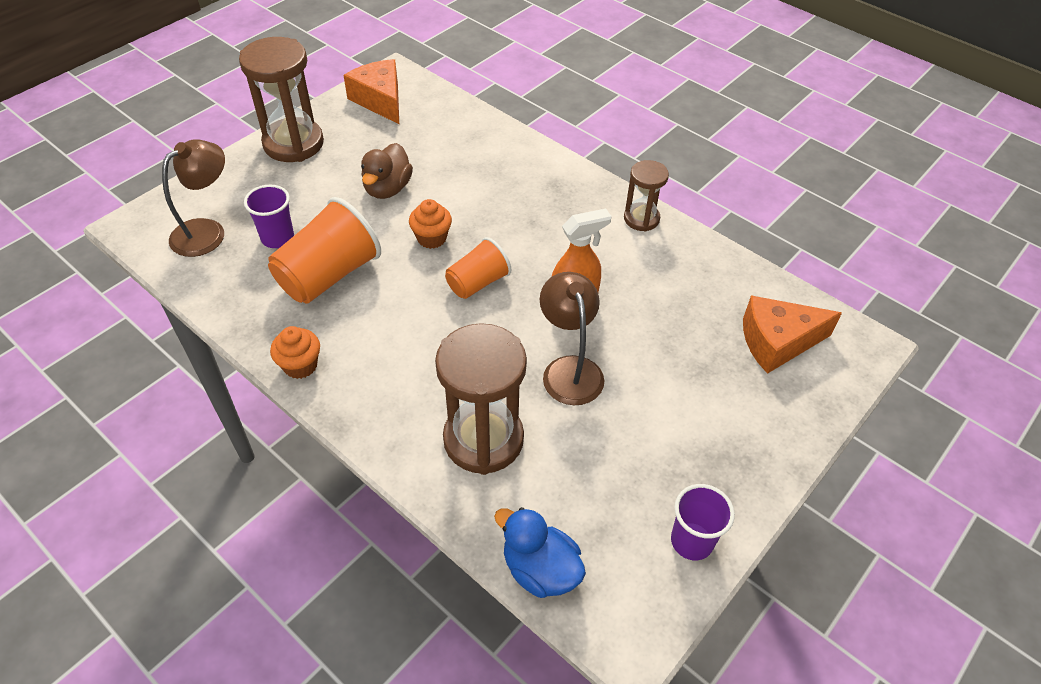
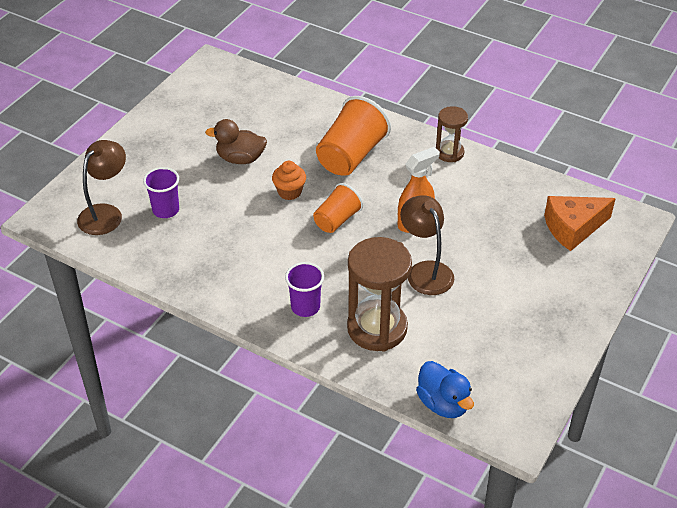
camera: 10 degrees left, 5 degrees down
(293, 143) = (148, 133): brown hourglass -> none
(300, 365) = (221, 300): orange cupcake -> none
(329, 275) = (218, 232): orange cup -> orange cup (351, 156)
(380, 100) = (207, 87): orange cheese -> none
(387, 189) = (240, 159): brown duck -> brown duck turned 90 degrees clockwise
(540, 569) = (443, 404): blue duck -> blue duck turned 150 degrees counterclockwise
(691, 541) = (542, 369): purple cup -> purple cup (305, 307)

